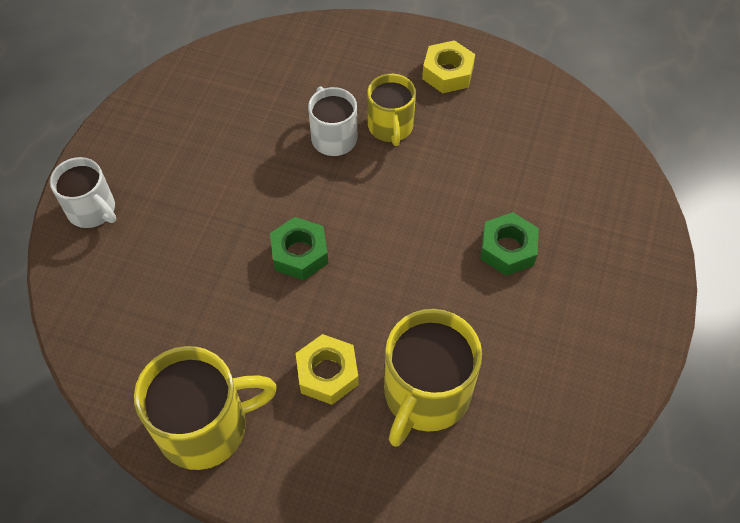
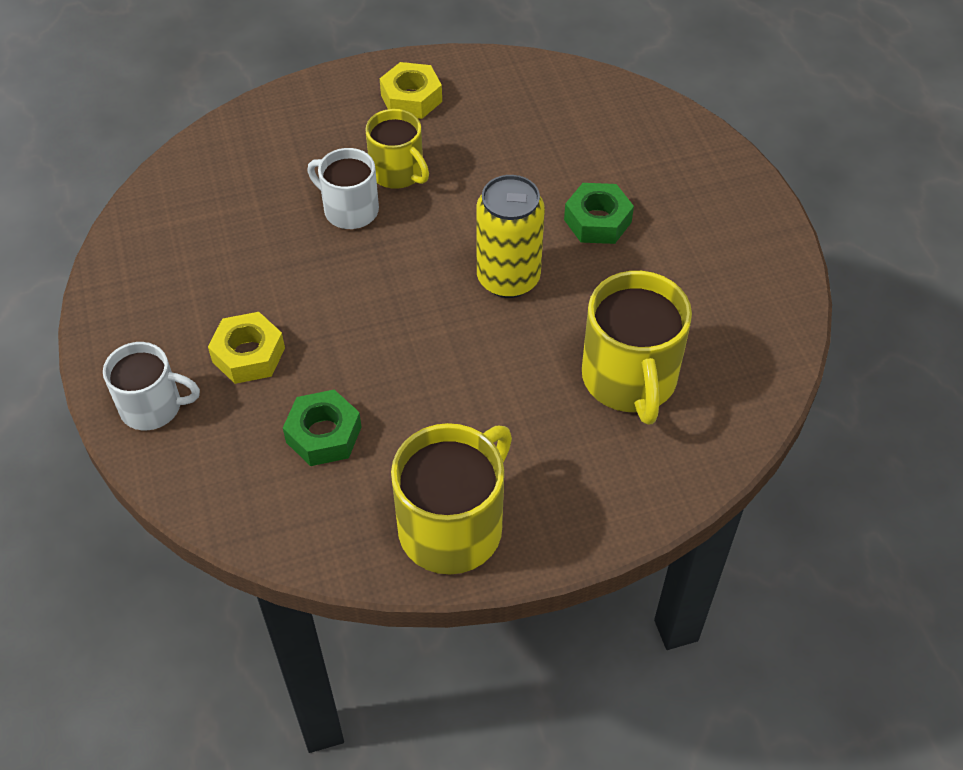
camera: 35 degrees left, 5 degrees down
(299, 253) = (409, 328): green nut -> green nut (323, 434)
(327, 373) = (527, 414): yellow nut -> yellow nut (248, 355)
(402, 256) = (508, 278): none -> yellow can

